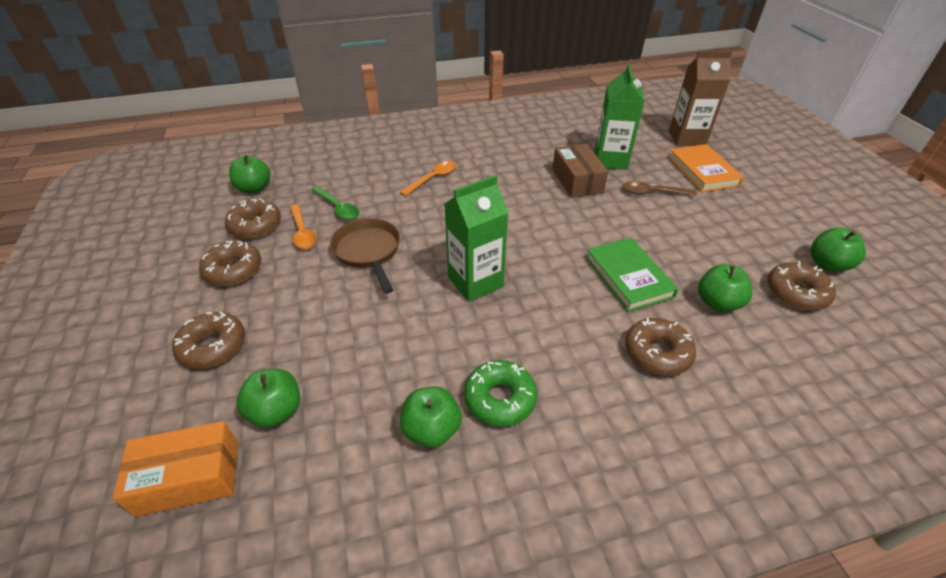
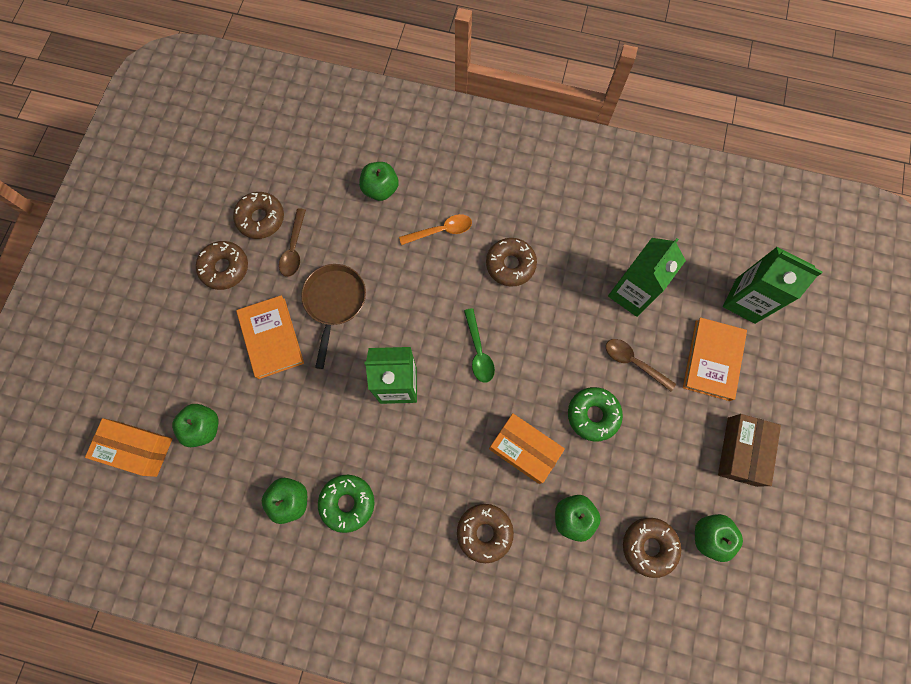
camera: 30 degrees right, 30 degrees up
(213, 346) = (184, 344): brown donut -> brown donut (510, 265)
(254, 188) = (279, 163): green apple -> green apple (380, 189)
(302, 232) = (294, 249): orange spoon -> brown spoon
(317, 301) = (271, 338): none -> orange book
(338, 208) = (337, 230): green spoon -> green spoon (478, 351)
(577, 181) = (574, 306): brown box -> brown box (742, 451)
(628, 277) = (524, 450): green book -> orange box
(658, 232) = (593, 415): none -> green donut
(686, 138) = (745, 300): brown carton -> green carton

